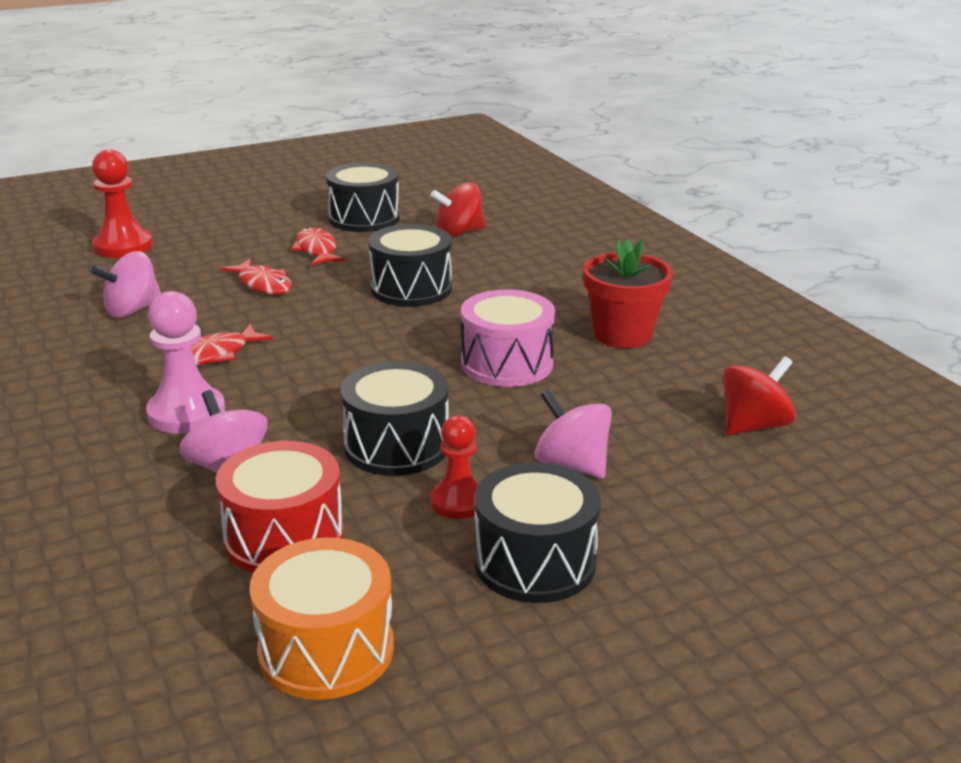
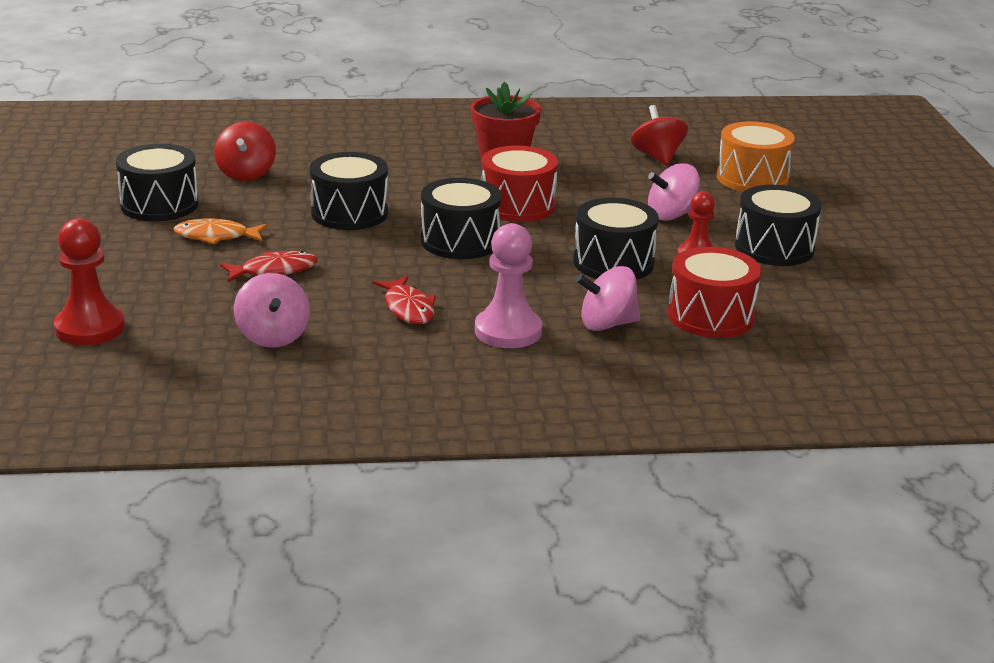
camera: 70 degrees left, 0 degrees up
(316, 250) = (216, 237): red fish -> orange fish
(326, 649) = (834, 319): orange drum -> orange drum (752, 178)
(388, 350) = (460, 241): none -> black drum
(507, 363) = (517, 206): pink drum -> red drum

